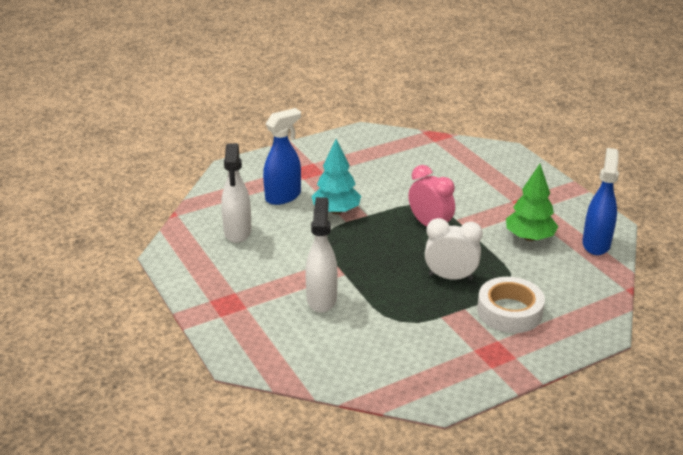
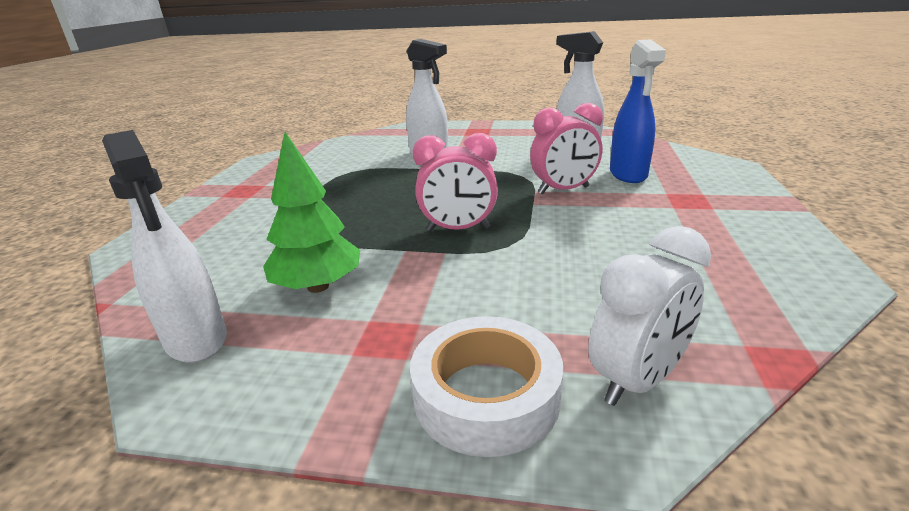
camera: 130 degrees right, 5 degrees down
(336, 211) = (563, 190): turquoise tree -> pink clock
(450, 277) = (355, 207): white clock -> white clock (637, 380)
(509, 311) = (259, 214): white tape -> white tape (486, 395)
(596, 244) = (196, 340): blue spray bottle -> white spray bottle

